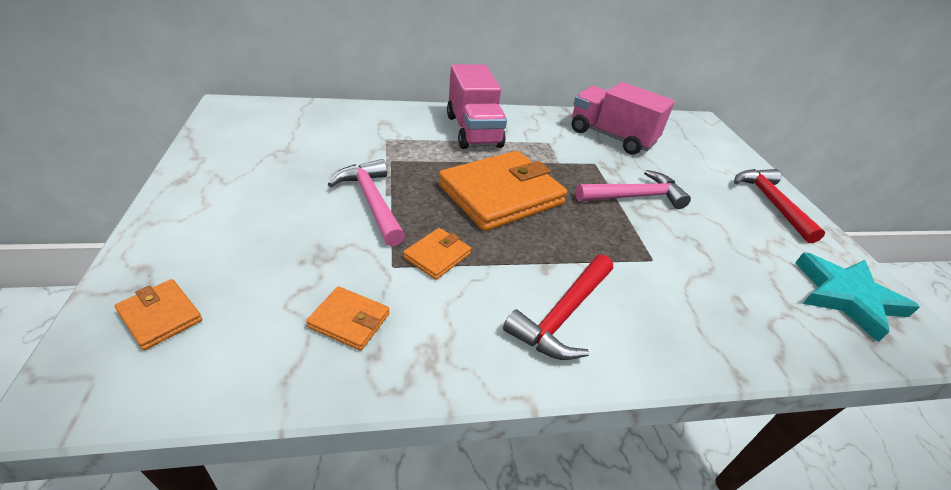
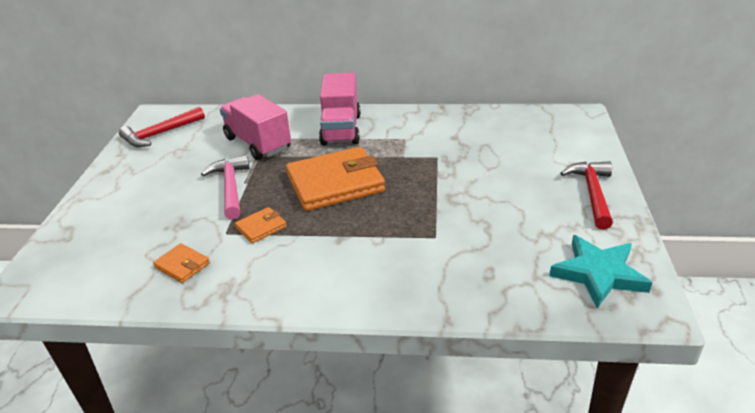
camera: 20 degrees right, 5 degrees down
(160, 316) = (72, 256): orange wallet -> none
(563, 315) = (333, 272): red hammer -> red hammer (160, 134)
(611, 137) = (470, 132): pink truck -> pink truck (257, 143)
(634, 196) = (455, 186): pink hammer -> none

